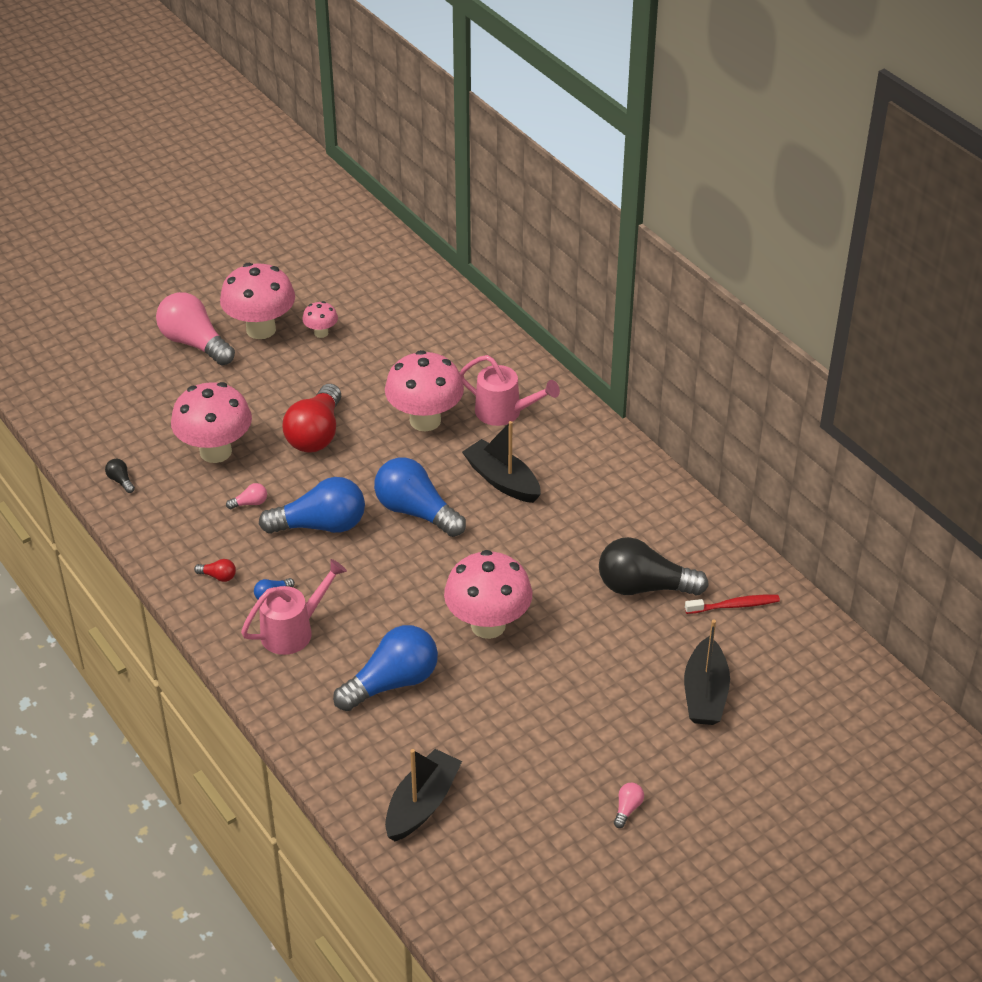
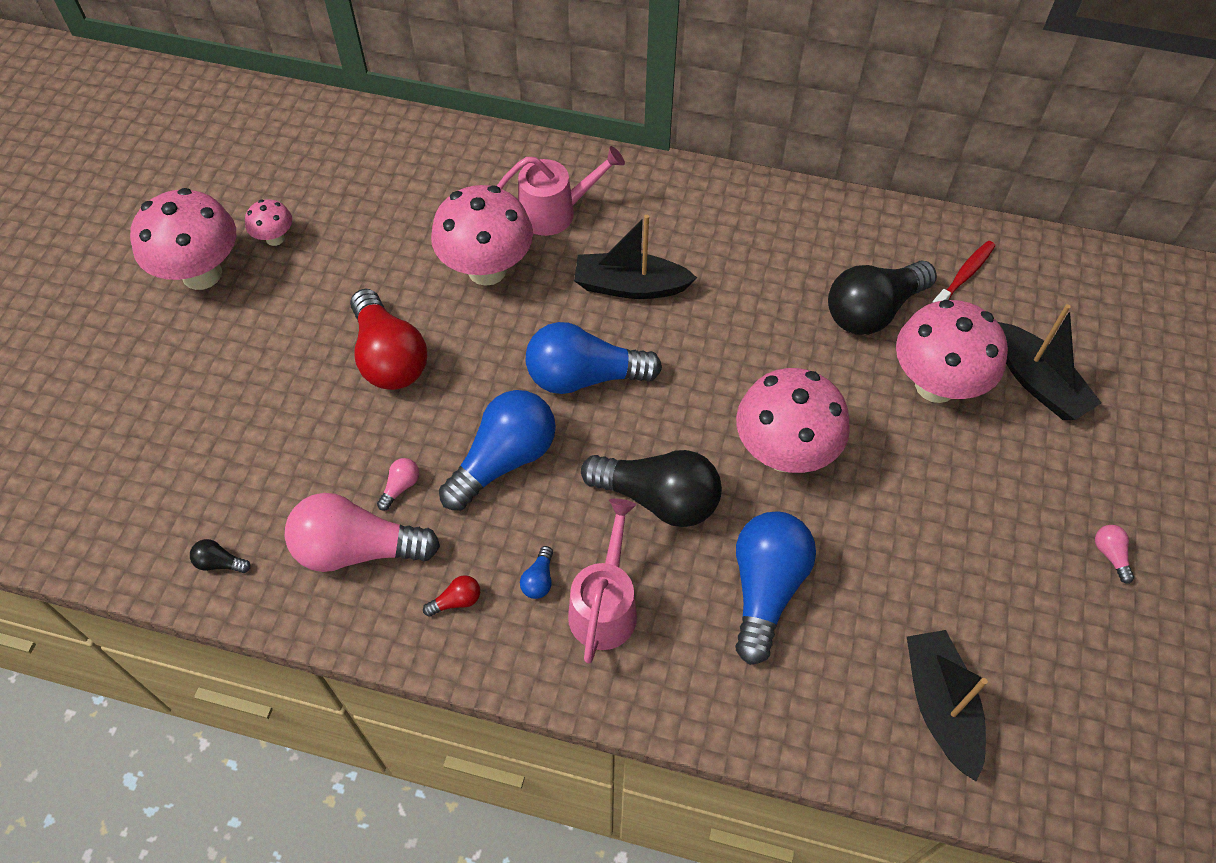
camera: 40 degrees left, 15 degrees up
(194, 343) = (139, 336): pink light bulb -> pink light bulb (357, 549)
(215, 452) = (298, 451): pink mushroom -> pink mushroom (935, 385)
(385, 599) = (658, 498): none -> black light bulb

